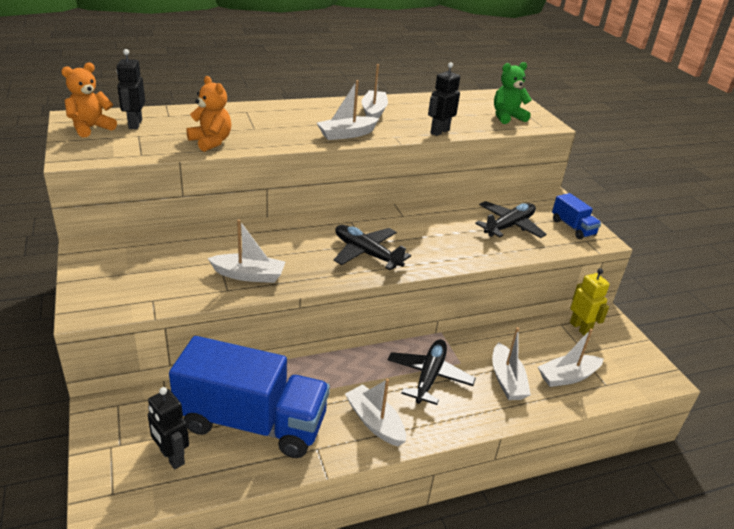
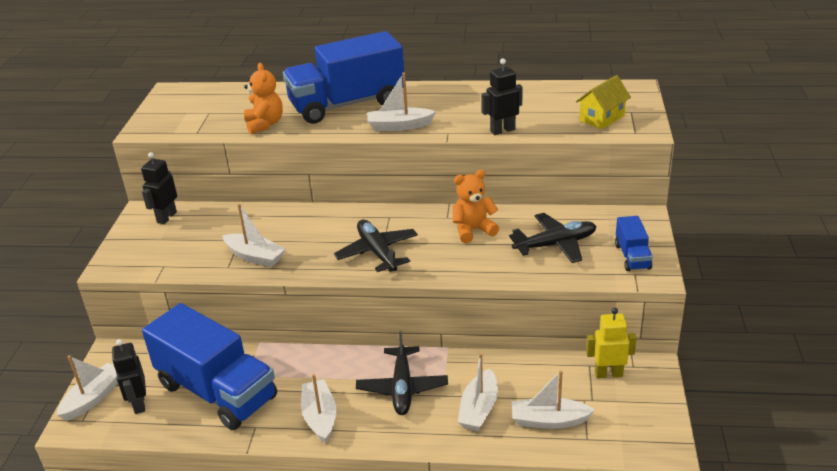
camera: 30 degrees right, 0 degrees up
(91, 128) = (176, 102): orange teddy bear -> orange teddy bear (473, 230)
(135, 124) = (214, 101): black robot -> black robot (166, 217)
(279, 120) = (347, 104): none -> blue truck
(373, 112) = (451, 102): white boat -> white boat (93, 398)
(429, 376) = (402, 388): black plane -> black plane turned 135 degrees clockwise
(507, 117) = (602, 118): green teddy bear -> yellow house
(580, 328) = (608, 374): yellow robot -> yellow robot turned 90 degrees counterclockwise

